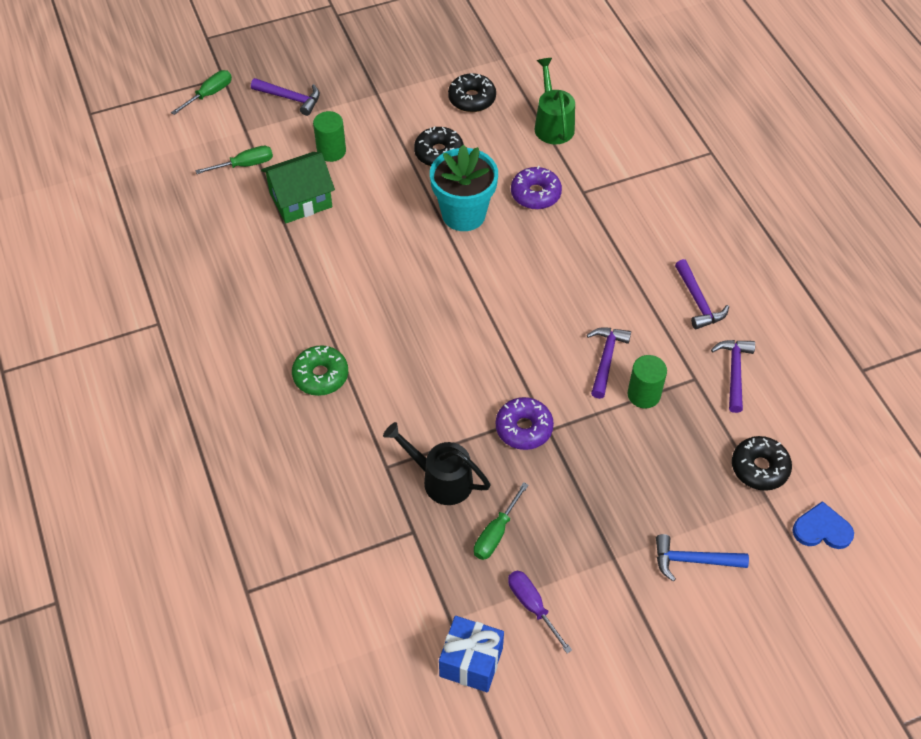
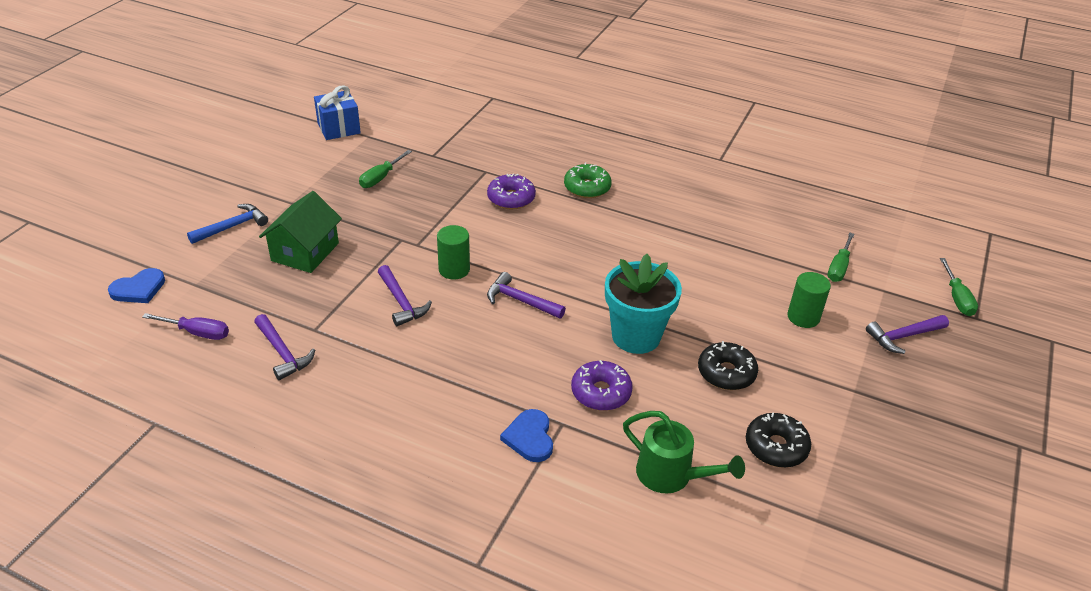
camera: 135 degrees right, 15 degrees down
(301, 200) = (763, 270): green house -> green house (305, 252)
(440, 479) = (445, 182): black watering can -> none
(496, 533) = (381, 177): green screwdriver -> green screwdriver turned 135 degrees counterclockwise
(524, 428) = (419, 231): purple donut -> purple donut (511, 198)
(532, 606) = (324, 161): purple screwdriver -> purple screwdriver (197, 333)
(613, 197) = (530, 437): none -> blue heart
(644, 394) = (348, 296): green cylinder -> green cylinder (454, 269)
(698, 301) = (360, 391): purple hammer -> purple hammer (521, 301)
(759, 468) = (215, 300): black donut -> none

